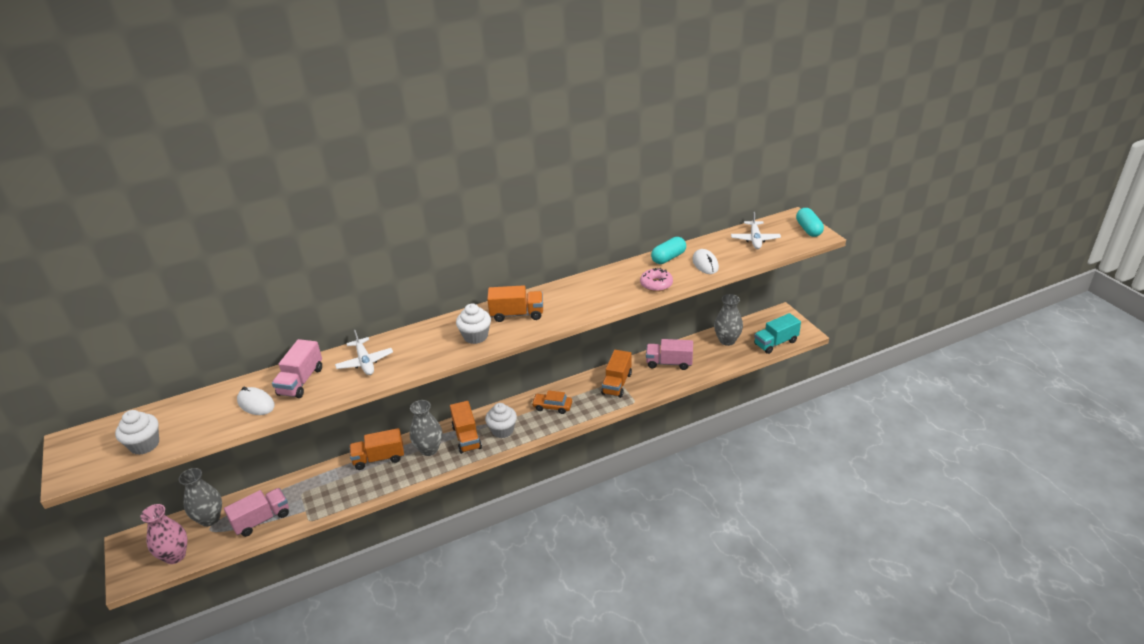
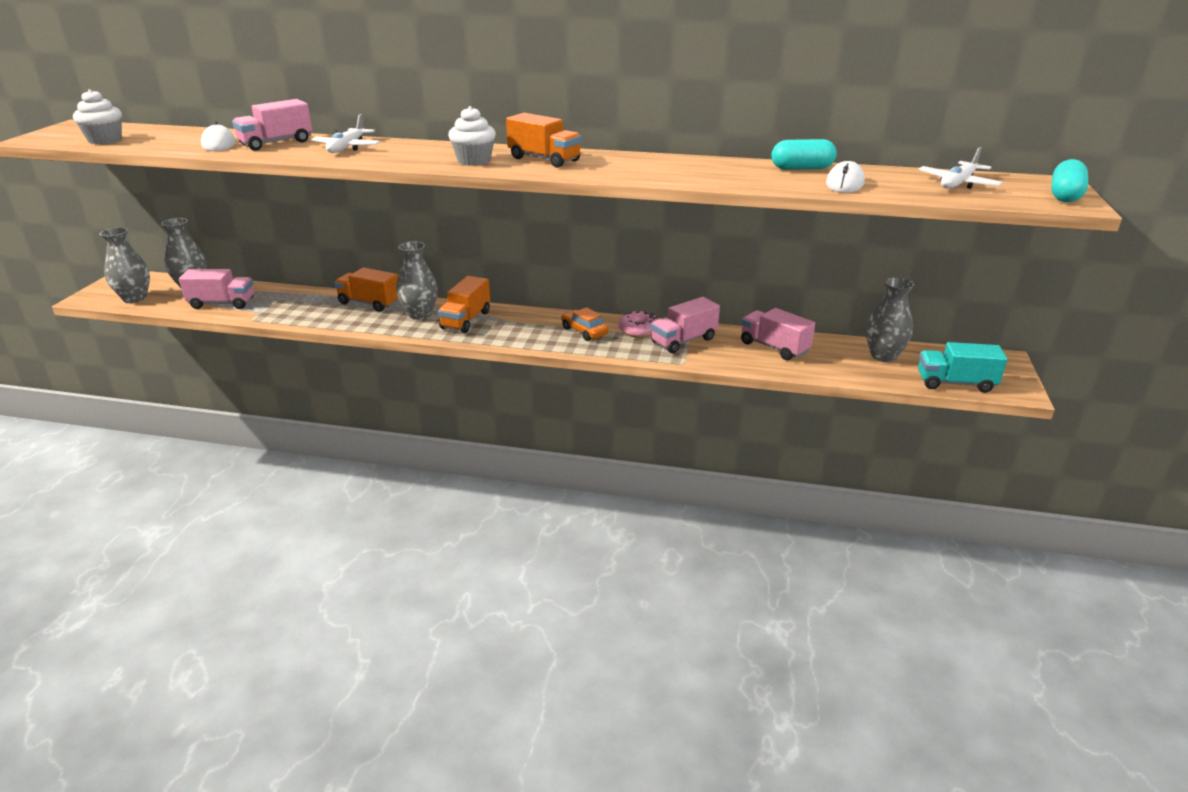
camera: 35 degrees right, 5 degrees down
(175, 556) = (135, 298): pink vase -> grey vase
(502, 430) = (507, 329): white cupcake -> none
(617, 383) = (683, 341): orange truck -> pink truck
(656, 284) = (747, 181): pink donut -> pink donut (639, 330)

